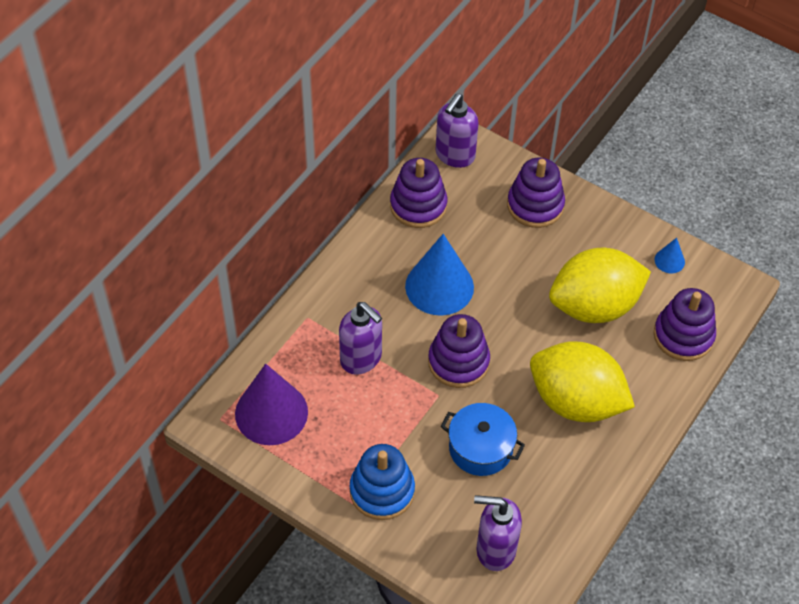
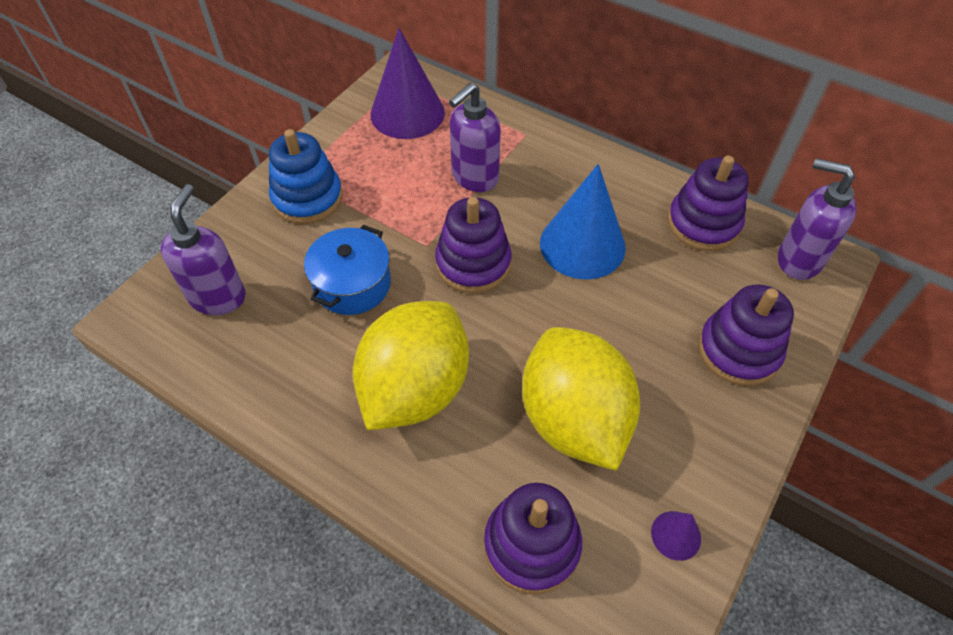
camera: 90 degrees right, 0 degrees up
(669, 261) = (676, 535): blue cone -> purple cone

